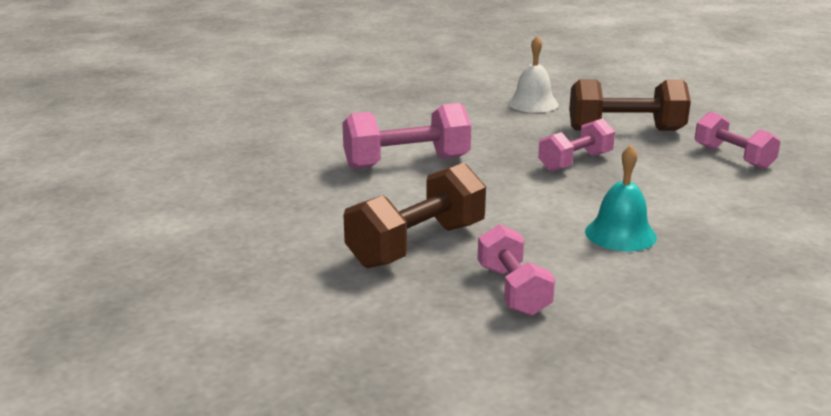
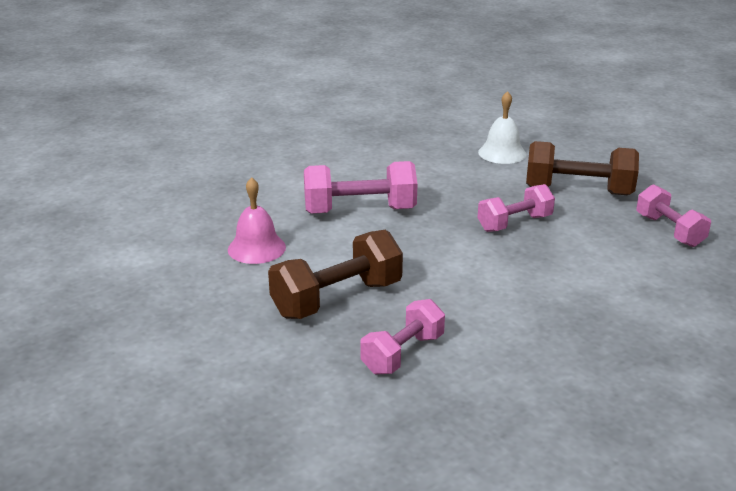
camera: 10 degrees right, 5 degrees up
(306, 205) = (256, 248): none -> pink bell
(513, 290) = (403, 354): pink dumbbell -> pink dumbbell turned 45 degrees clockwise
(620, 234) = (523, 306): turquoise bell -> none

